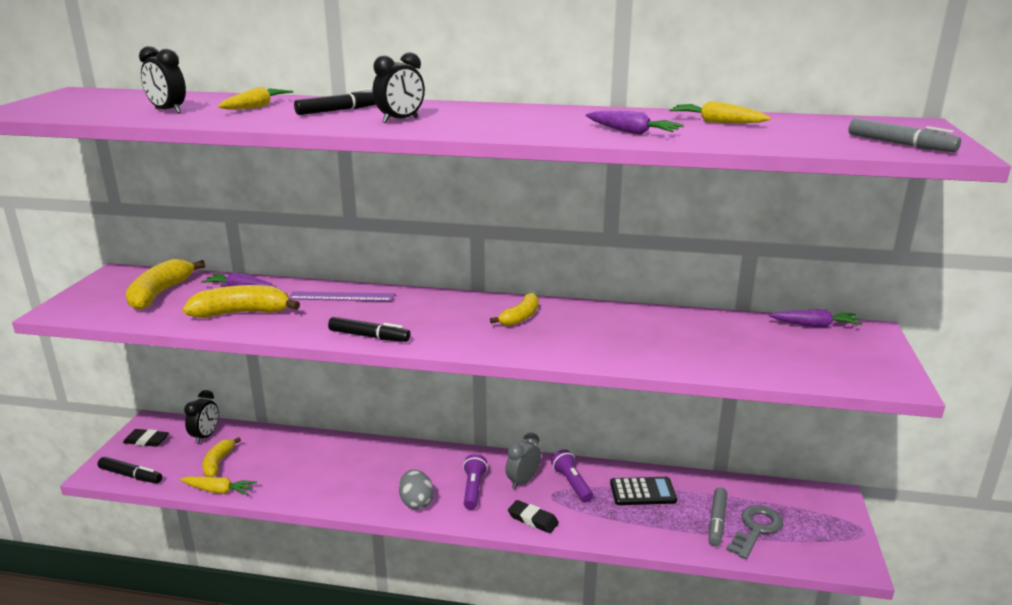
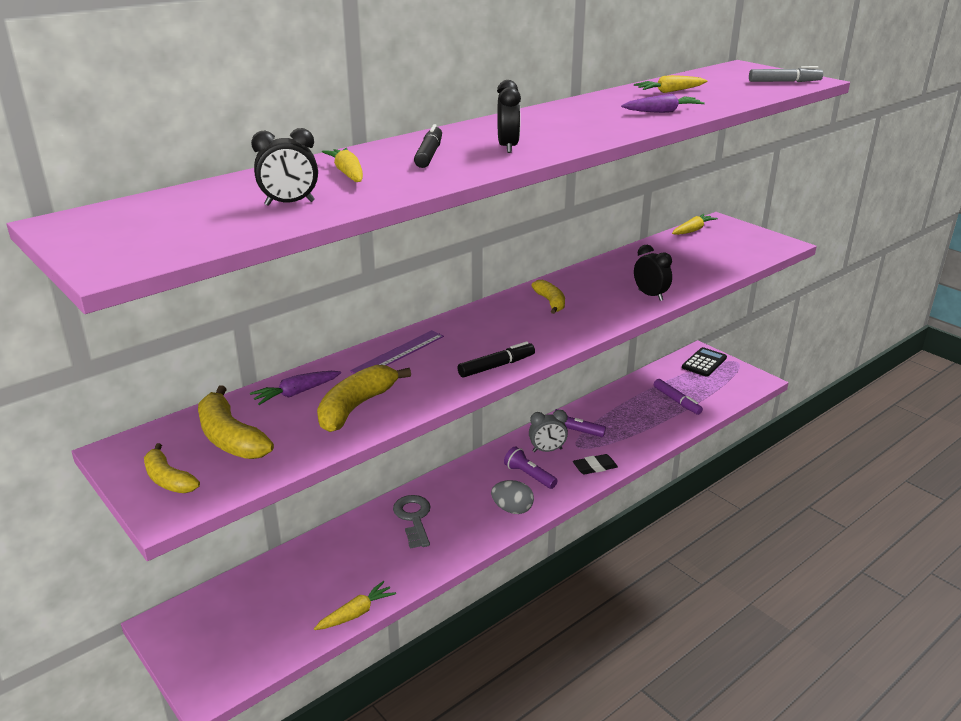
camera: 50 degrees left, 5 degrees up
(131, 475) = (248, 667): black marker -> none
(146, 440) = (195, 637): black eraser -> none
(205, 436) = (248, 592): black clock -> black clock (650, 295)
(218, 463) = (308, 598): yellow banana -> yellow banana (168, 479)
(523, 481) = (547, 450): grey clock -> grey clock turned 90 degrees counterclockwise
(642, 492) = (618, 410): black calculator -> black calculator (704, 363)
(717, 521) = (677, 401): grey marker -> purple marker
(756, 529) = (698, 392): grey key -> grey key (413, 518)
(815, 325) = (692, 230): purple carrot -> yellow carrot

